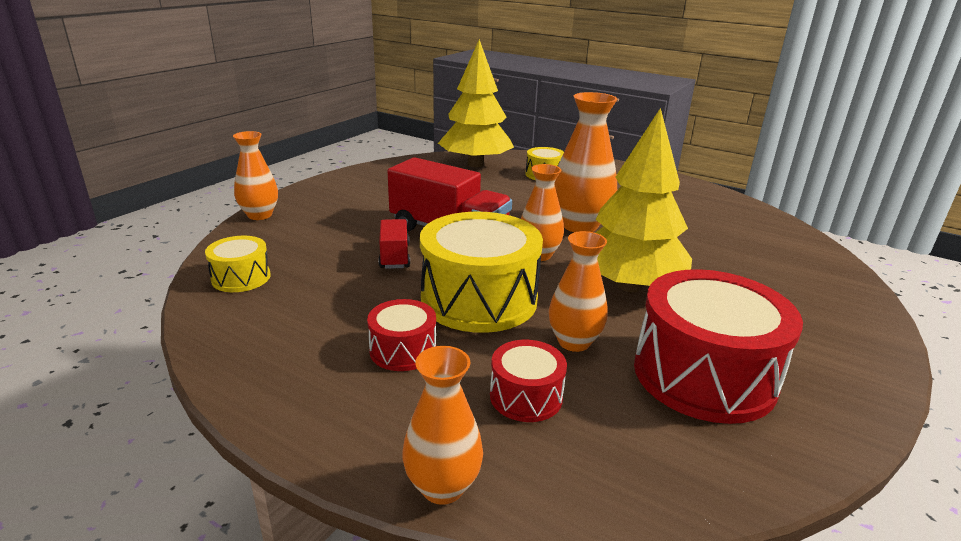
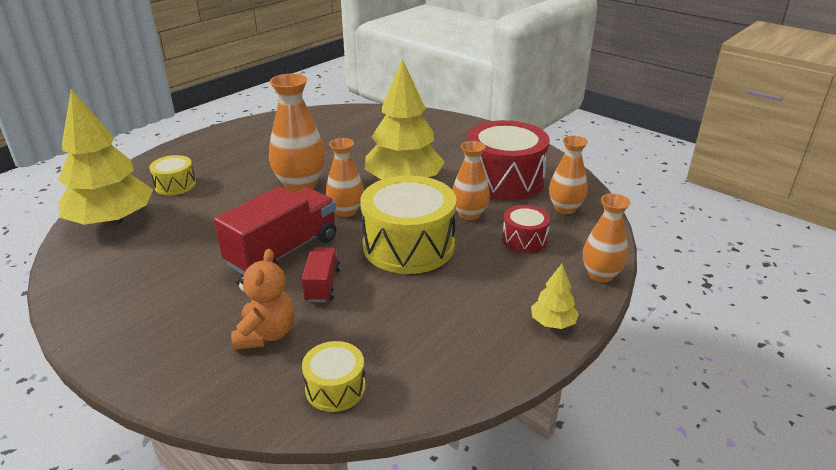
camera: 80 degrees left, 5 degrees up
(260, 215) = (168, 392): orange vase -> orange vase (565, 208)
(318, 422) = (552, 323): none -> yellow tree
(321, 240) = (266, 334): none -> orange teddy bear
(394, 256) = (322, 285): red truck -> red truck turned 90 degrees clockwise
(403, 350) = (473, 285): red drum -> none

